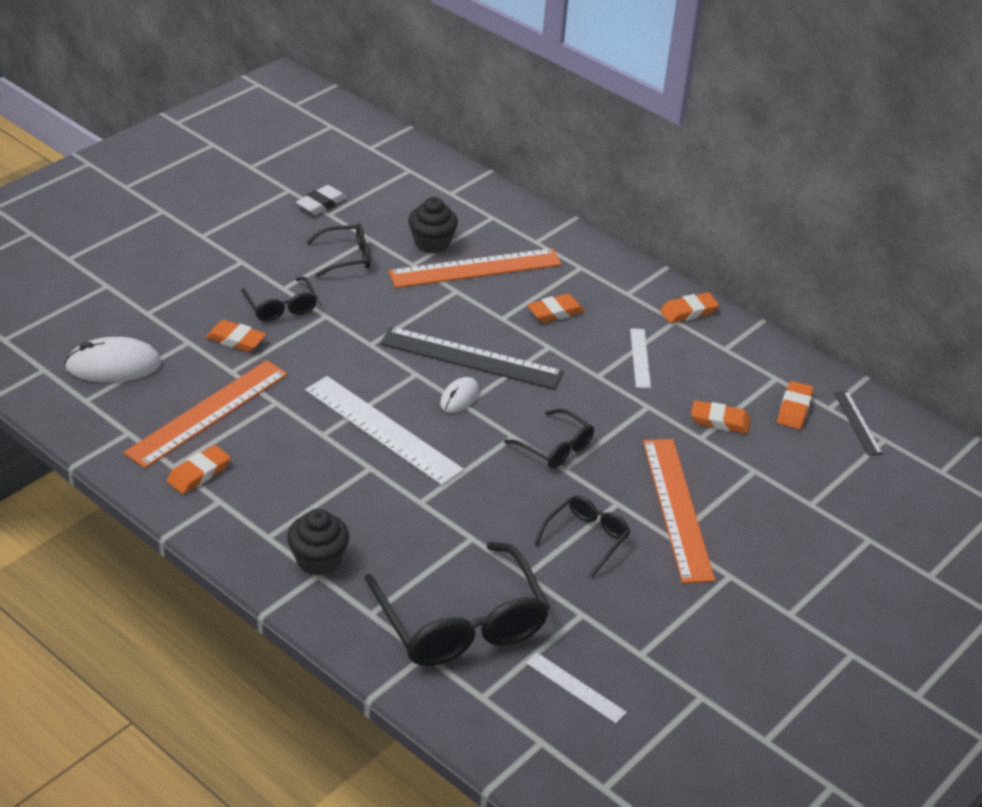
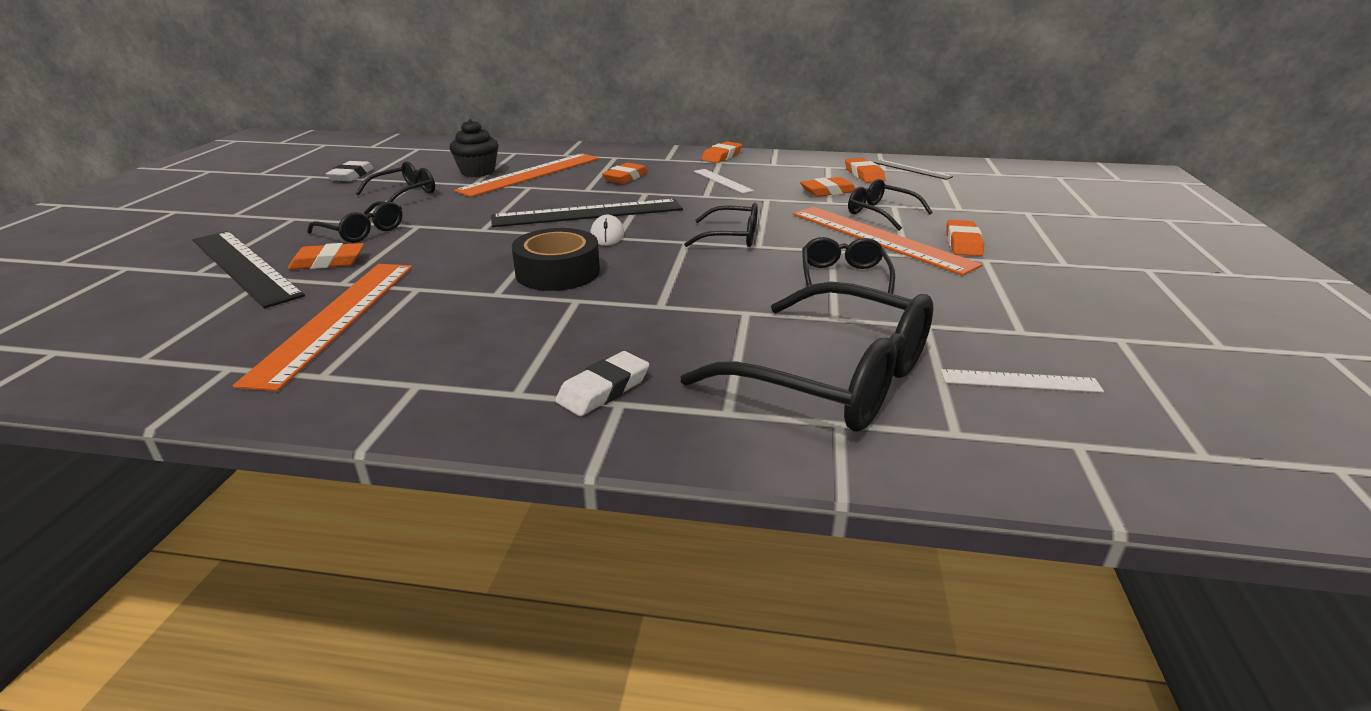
camera: 30 degrees left, 10 degrees down
(113, 365) = (170, 319): white mouse -> none
(179, 320) = (244, 266): none -> black ruler
(199, 473) = (365, 370): orange eraser -> orange eraser (963, 243)
(318, 560) = (604, 389): black cupcake -> white eraser
(383, 429) = (557, 272): white ruler -> black tape
(725, 476) = (880, 213): none -> black glasses

